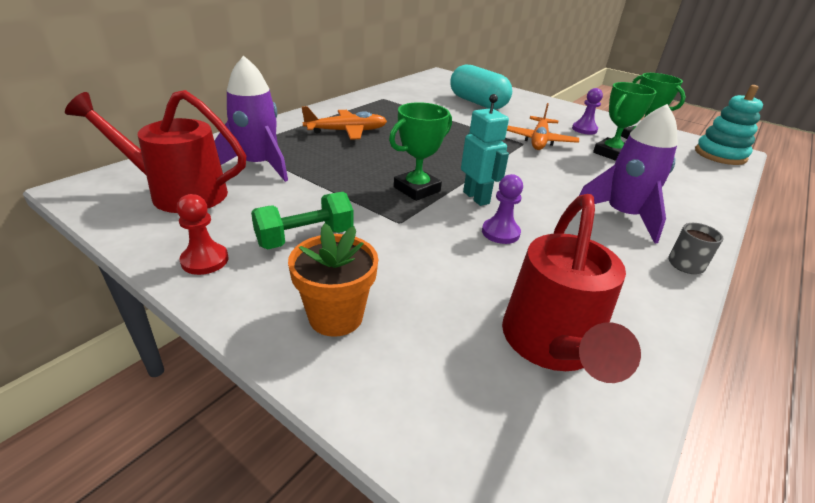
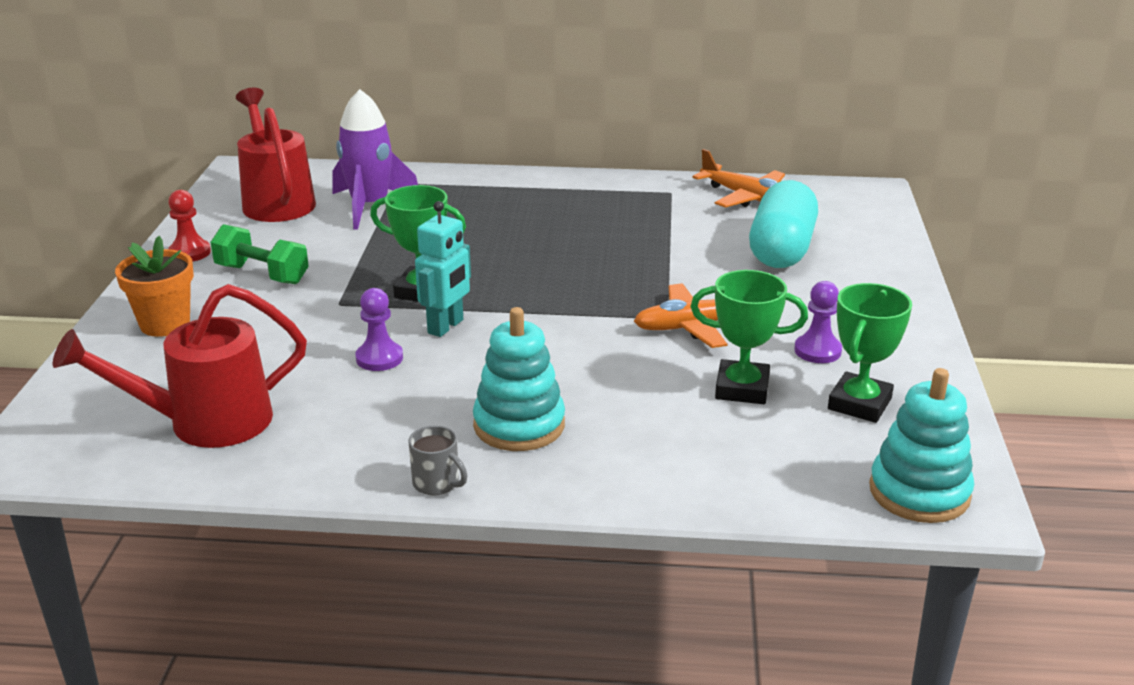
camera: 60 degrees right, 5 degrees down
(346, 131) = (520, 211): orange plane -> orange plane (747, 198)
(622, 216) = (519, 425): purple rocket -> turquoise stacking toy

